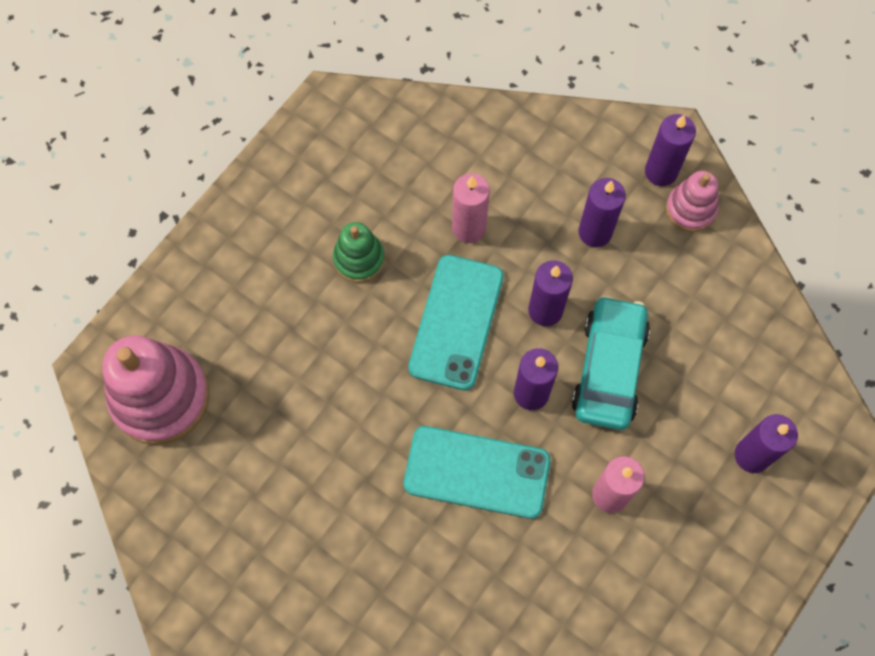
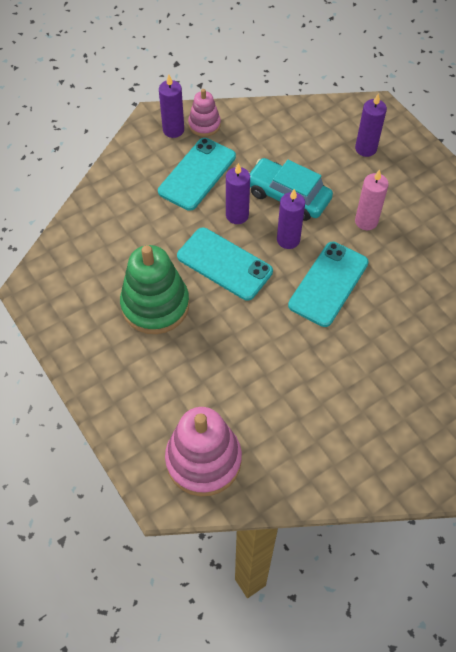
camera: 70 degrees left, 10 degrees down
(359, 259) = (155, 305): green stacking toy -> green stacking toy, size x1.84
(469, 228) = (163, 237): pink candle -> none
(595, 232) = (197, 174): purple candle -> turquoise phone

